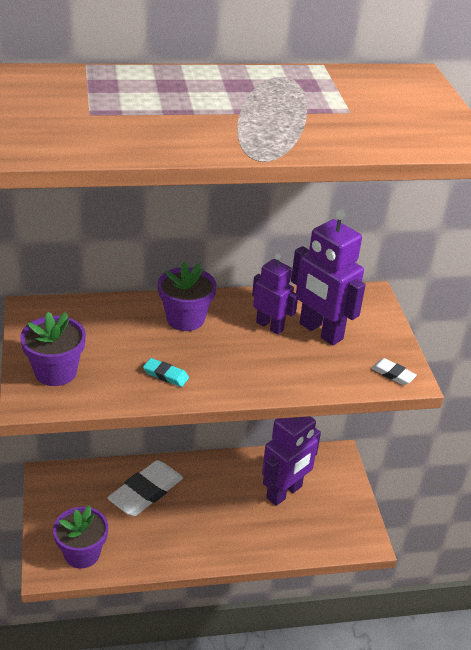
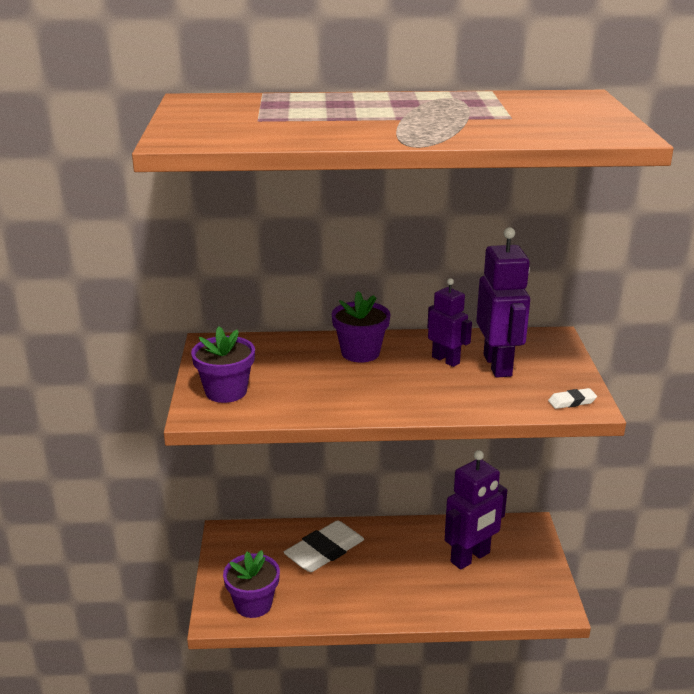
camera: 10 degrees right, 10 degrees down
(165, 375) = (334, 397): turquoise eraser -> none
(320, 331) = (498, 365): purple robot -> purple robot turned 150 degrees counterclockwise
(393, 374) = (572, 401): white eraser -> white eraser turned 60 degrees counterclockwise

